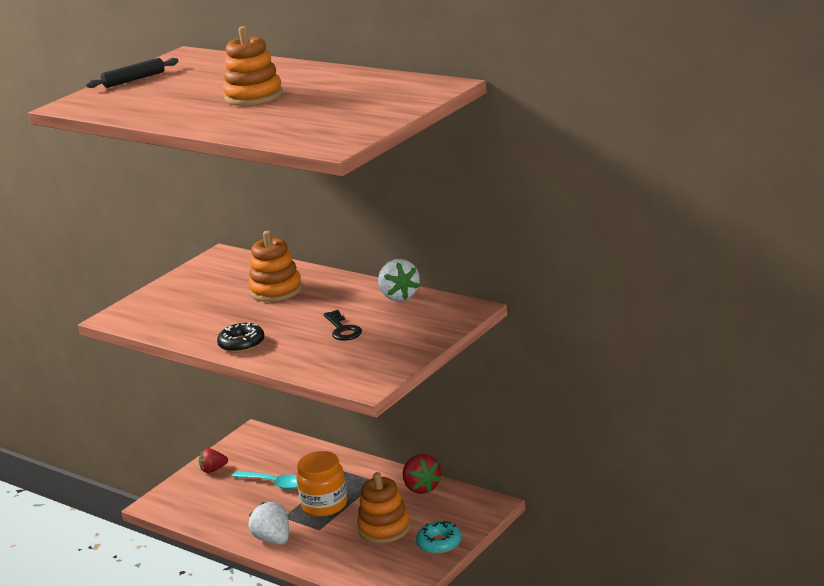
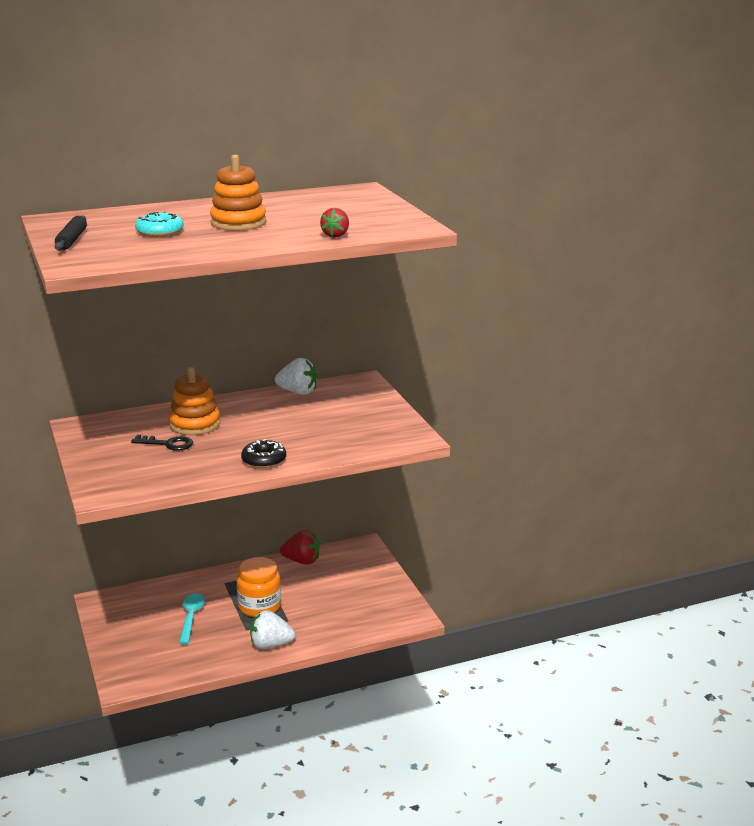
camera: 60 degrees left, 0 degrees up
(213, 470) = (121, 638): red strawberry -> red strawberry (336, 235)
(273, 483) = (191, 617): turquoise spoon -> turquoise spoon turned 60 degrees counterclockwise
(342, 329) = (313, 422): black key -> black key (168, 444)
(384, 528) = (329, 594): orange stacking toy -> none
(439, 543) = (380, 580): turquoise donut -> turquoise donut (160, 232)

